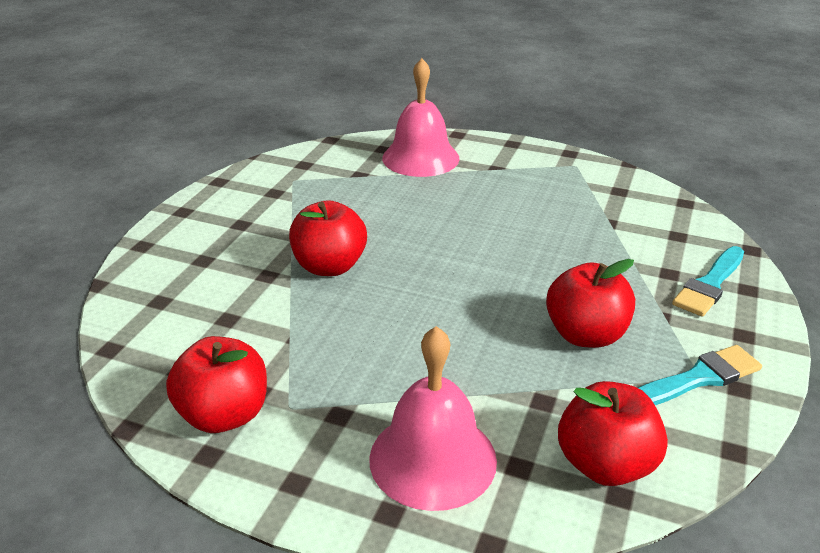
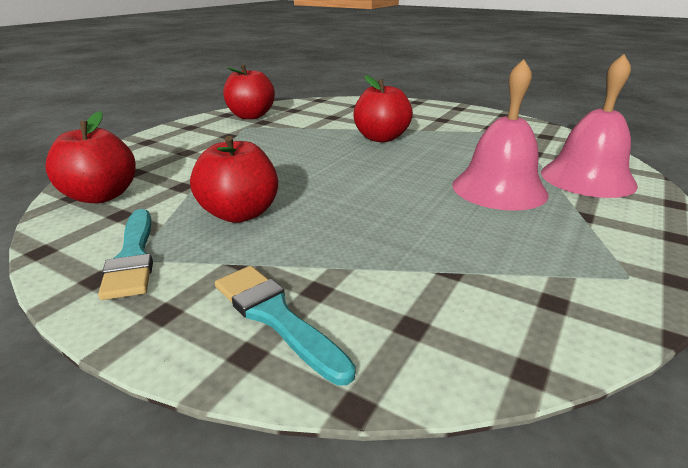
camera: 100 degrees right, 5 degrees down
(433, 459) = (170, 152): pink bell -> pink bell (499, 189)

